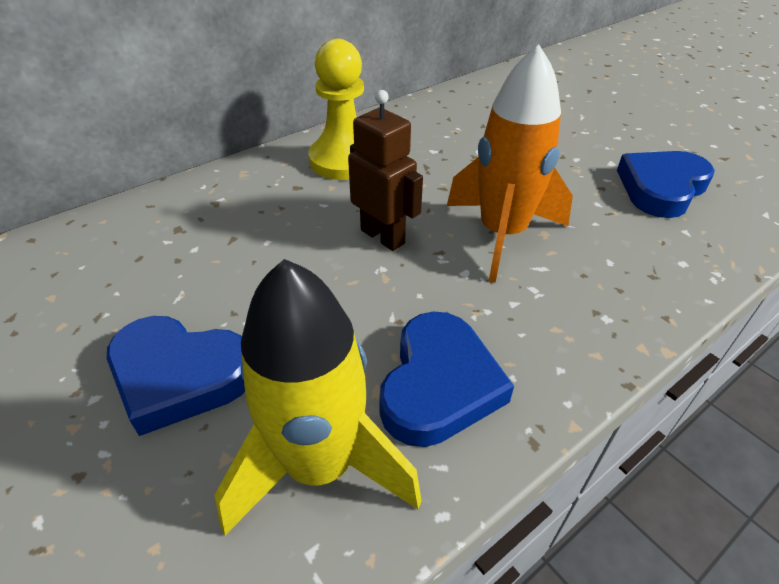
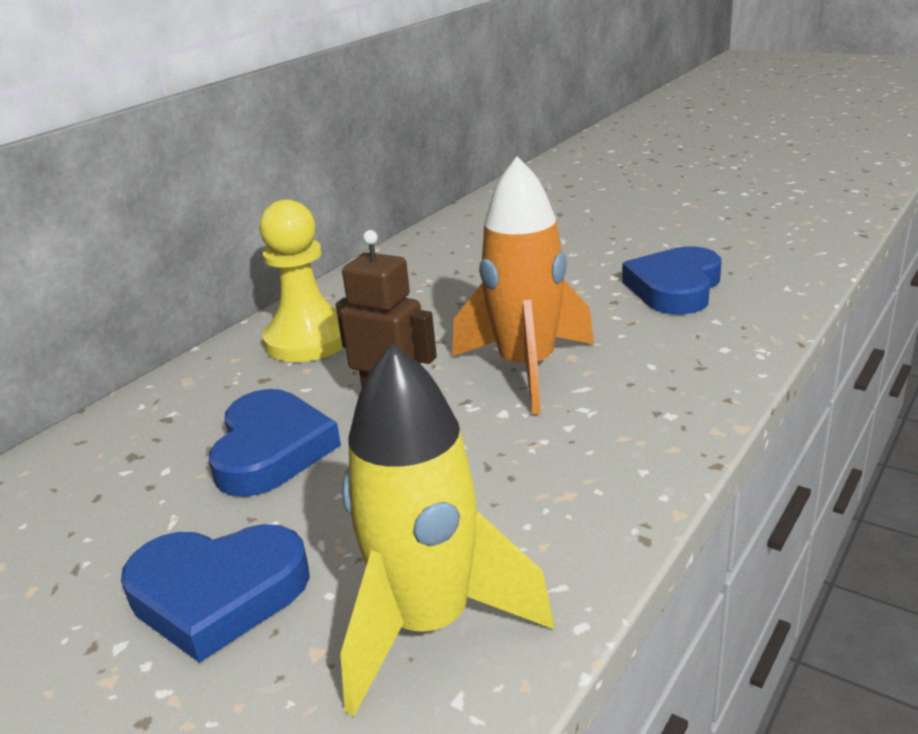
camera: 15 degrees left, 15 degrees down
(439, 384) = (523, 518): blue heart -> blue heart (271, 450)

